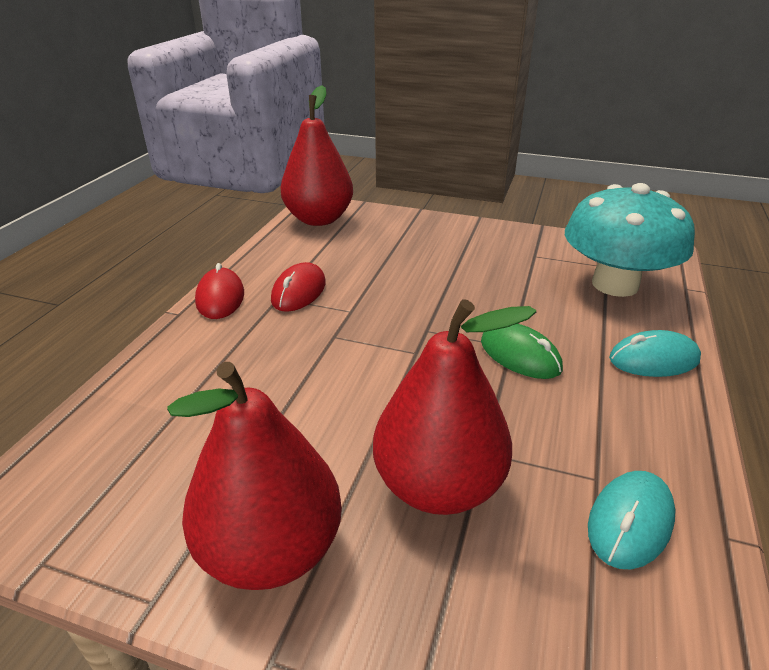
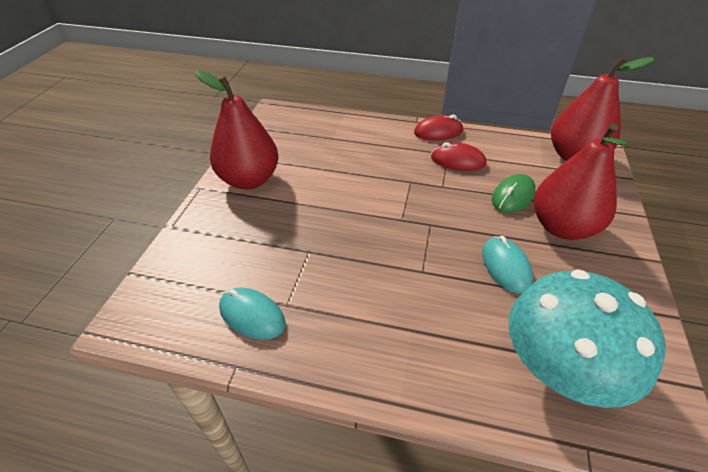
camera: 85 degrees right, 10 degrees up
(438, 486) = (283, 231): red pear -> red pear (562, 227)
(520, 355) = (411, 275): green mouse -> green mouse (512, 196)
(653, 359) = (426, 371): turquoise mouse -> turquoise mouse (505, 266)

